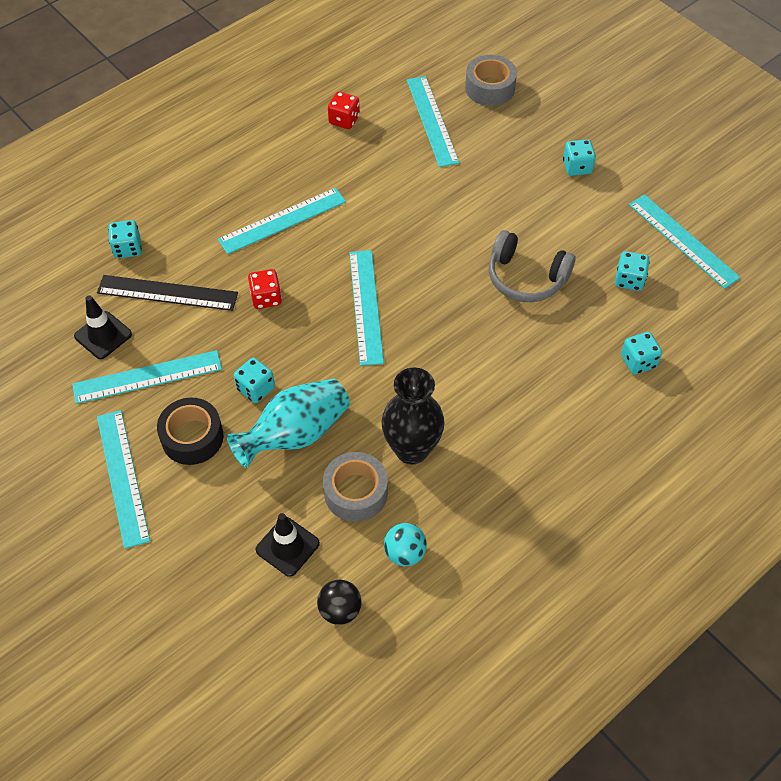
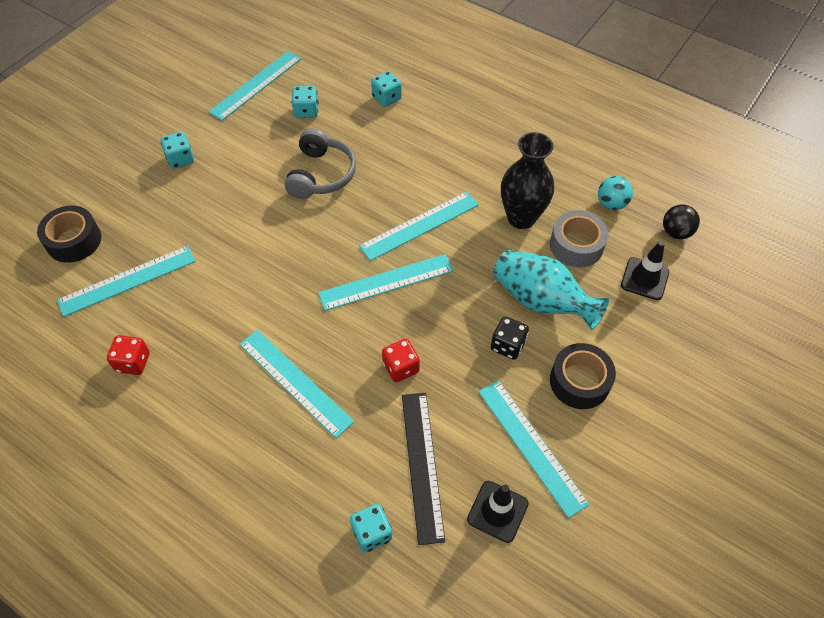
camera: 105 degrees left, 0 degrees up
(123, 477) = (645, 426): turquoise ruler -> turquoise ruler (419, 225)
(255, 388) = (507, 345): turquoise dice -> black dice
(489, 88) = (74, 240): grey tape -> black tape

